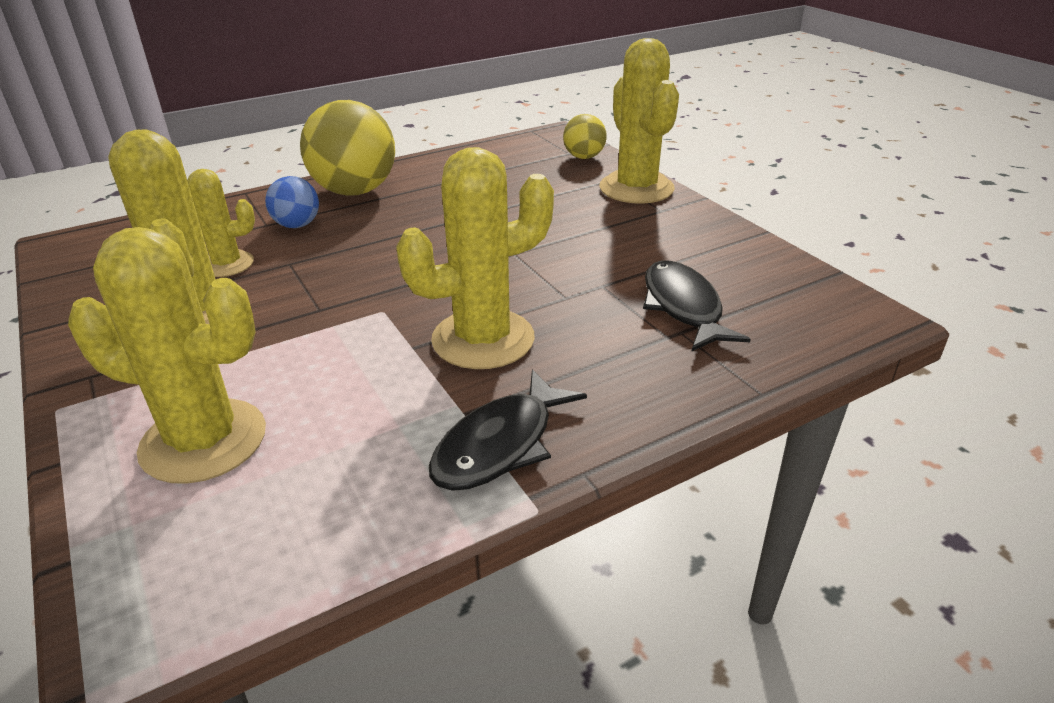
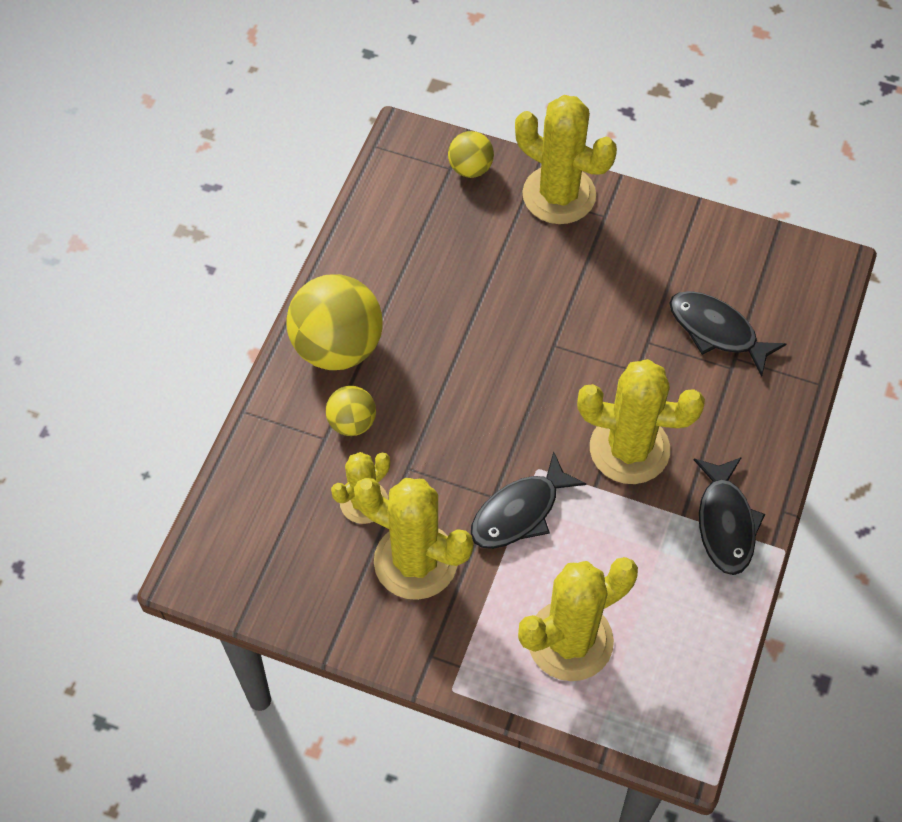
camera: 40 degrees left, 25 degrees up
(297, 225) = (352, 422): blue ball -> yellow ball
(322, 328) = (519, 512): none -> black fish
(483, 339) = (629, 449): yellow cactus -> yellow cactus turned 75 degrees clockwise

